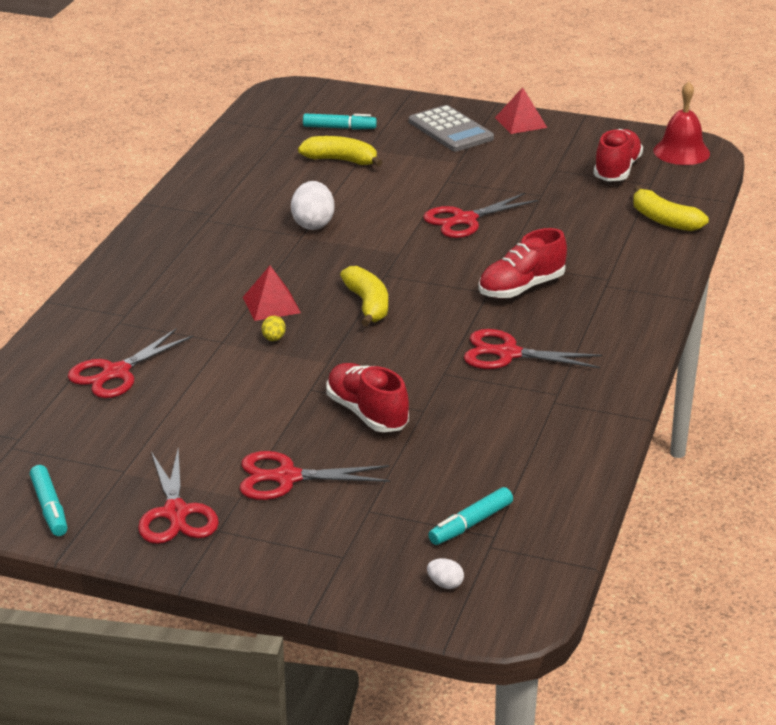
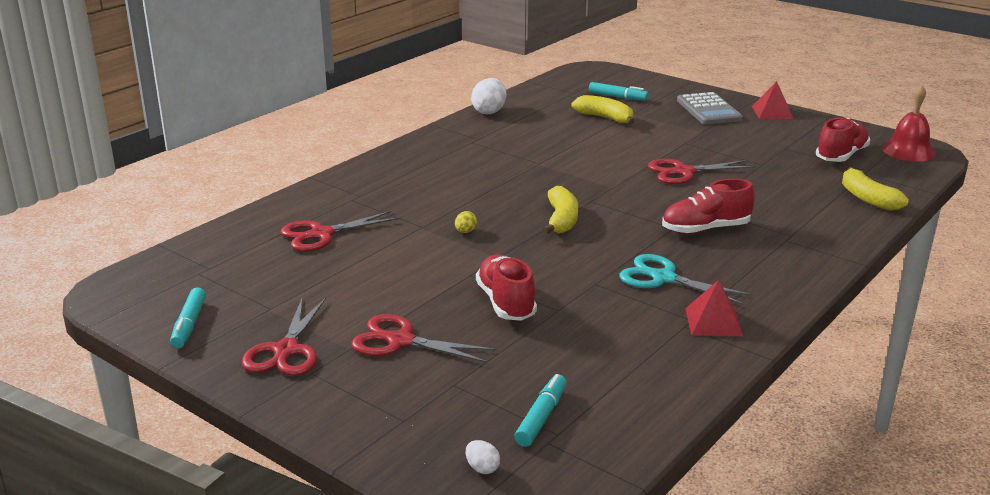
camera: 20 degrees right, 5 degrees down
(271, 305) = (481, 207): red pyramid -> red pyramid (713, 322)
(313, 224) = (554, 156): white egg -> white egg (489, 111)
(470, 524) = (541, 417): turquoise marker -> turquoise marker turned 135 degrees clockwise
(508, 354) = (663, 278): red scissors -> turquoise scissors

